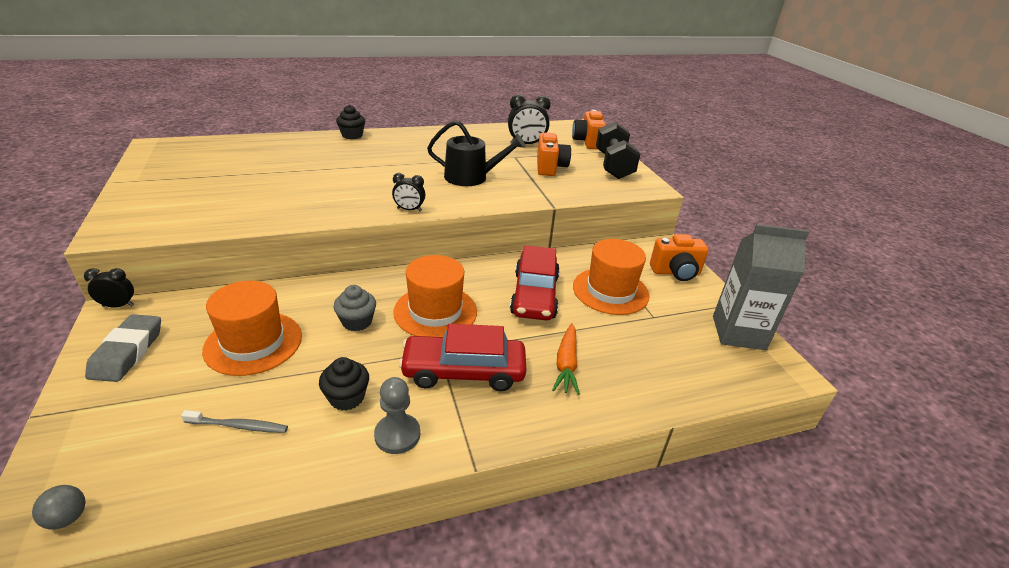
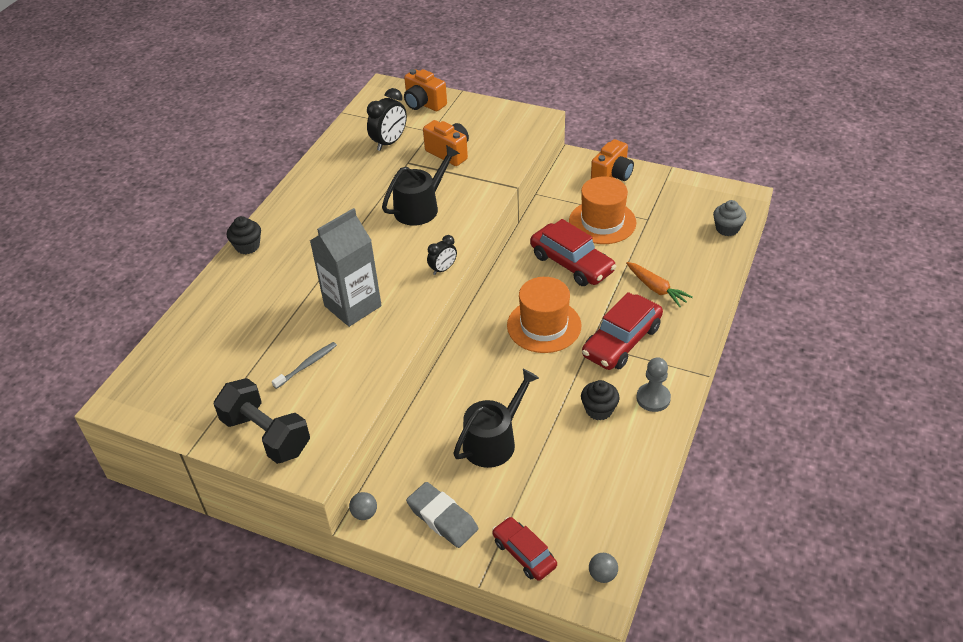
camera: 45 degrees left, 10 degrees up
(90, 431) = (524, 553): none -> red car
(118, 306) = (364, 513): black clock -> grey ball
(238, 426) = (582, 473): grey toothbrush -> grey toothbrush (307, 365)
(253, 343) = (494, 441): orange hat -> black watering can
(357, 322) = (518, 374): grey cupcake -> grey cupcake (727, 229)
(613, 166) = (482, 115): black dumbbell -> black dumbbell (266, 435)
(738, 333) = (696, 191): grey carton -> grey carton (352, 306)

